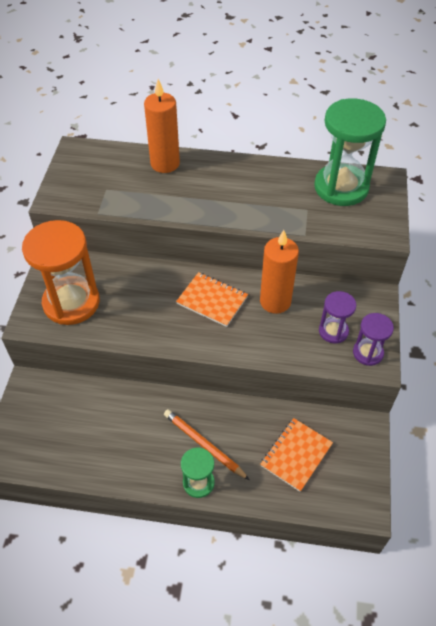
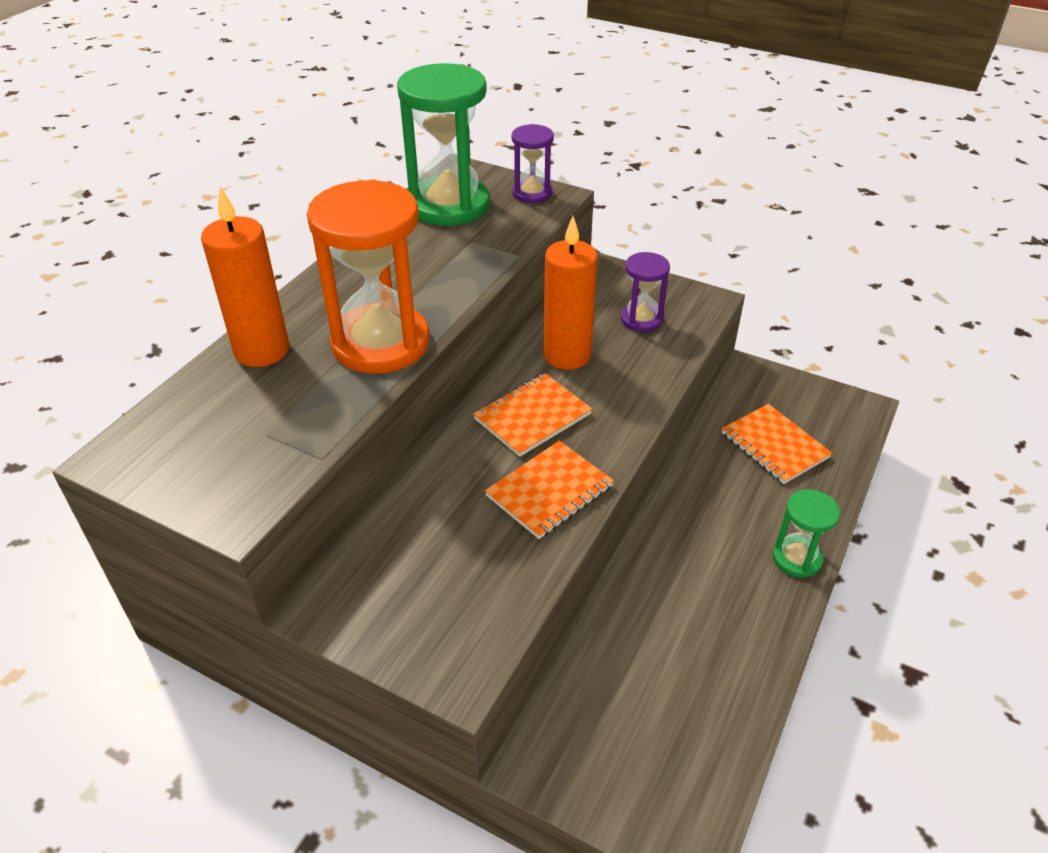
camera: 70 degrees left, 10 degrees down
(71, 302) = (443, 597): orange hourglass -> orange hourglass (381, 343)
(156, 324) = (549, 491): none -> orange notebook
(204, 444) = (735, 536): orange pencil -> none
(368, 353) = (687, 302): purple hourglass -> purple hourglass (532, 193)

